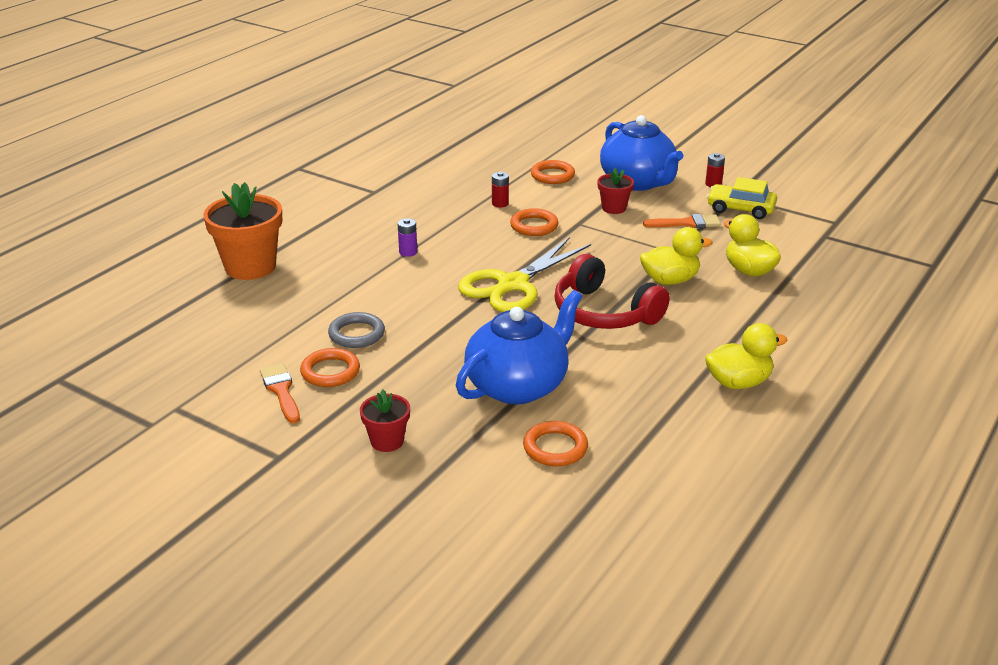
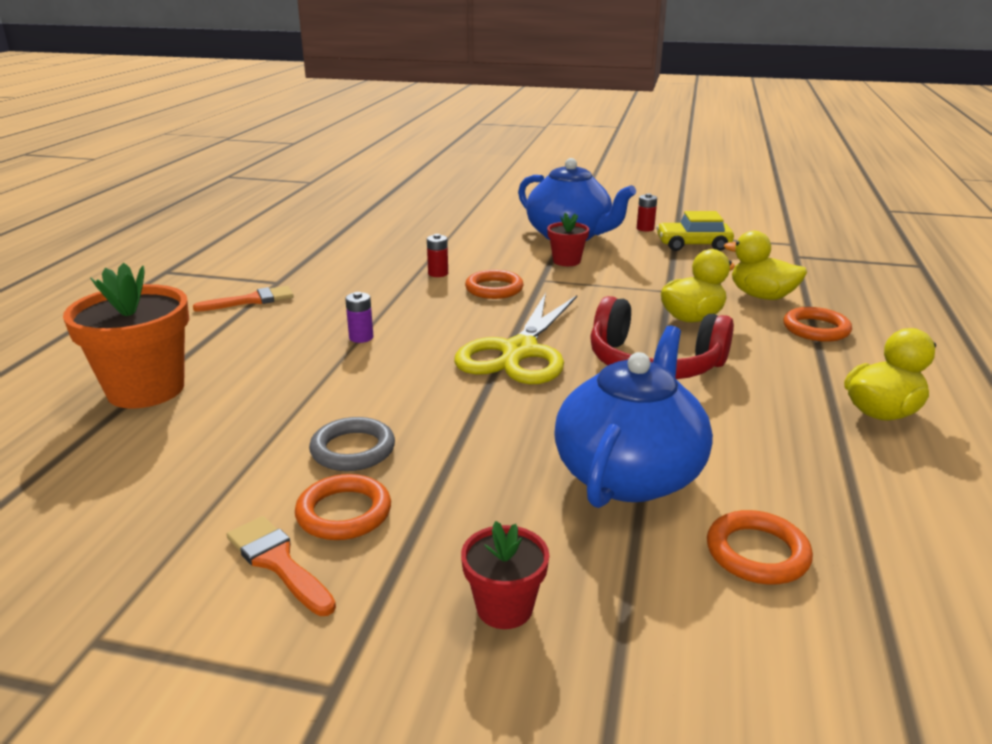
camera: 20 degrees left, 5 degrees down
(552, 175) = (475, 241): orange ring -> orange ring (816, 329)
(687, 223) = (654, 264): orange brush -> orange brush (251, 300)

